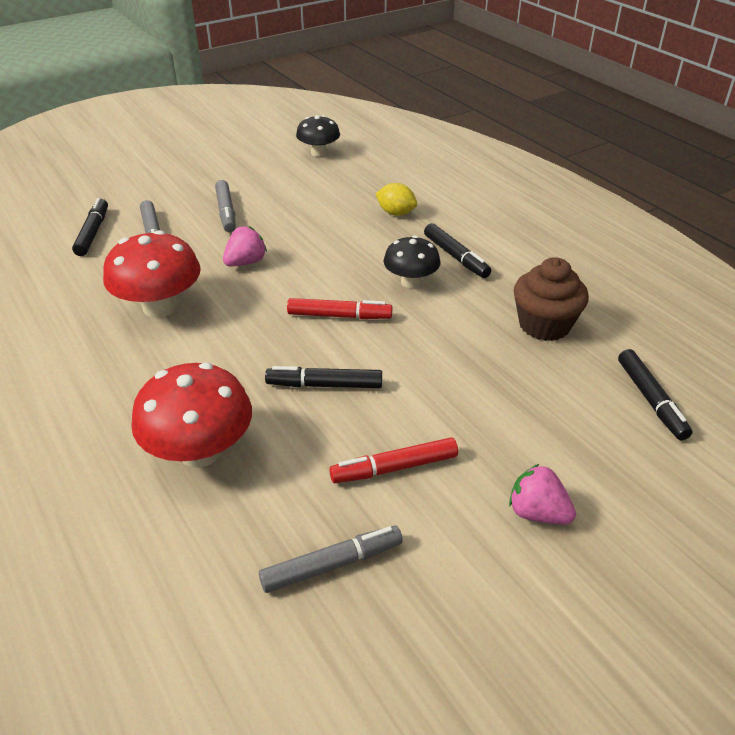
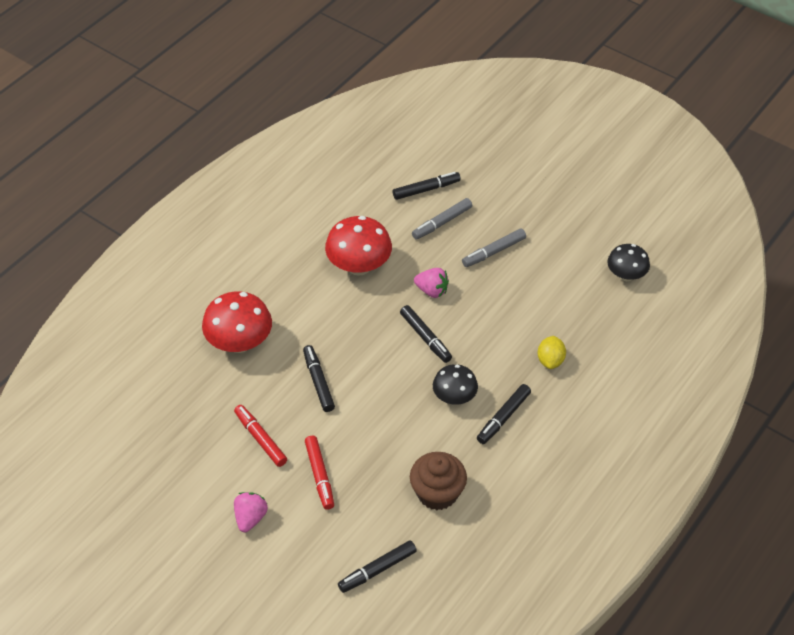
camera: 70 degrees right, 10 degrees up
(311, 282) = (425, 337): none -> black marker
(332, 565) = (183, 430): grey marker -> none
(339, 316) = (393, 367): red marker -> red marker (320, 475)

